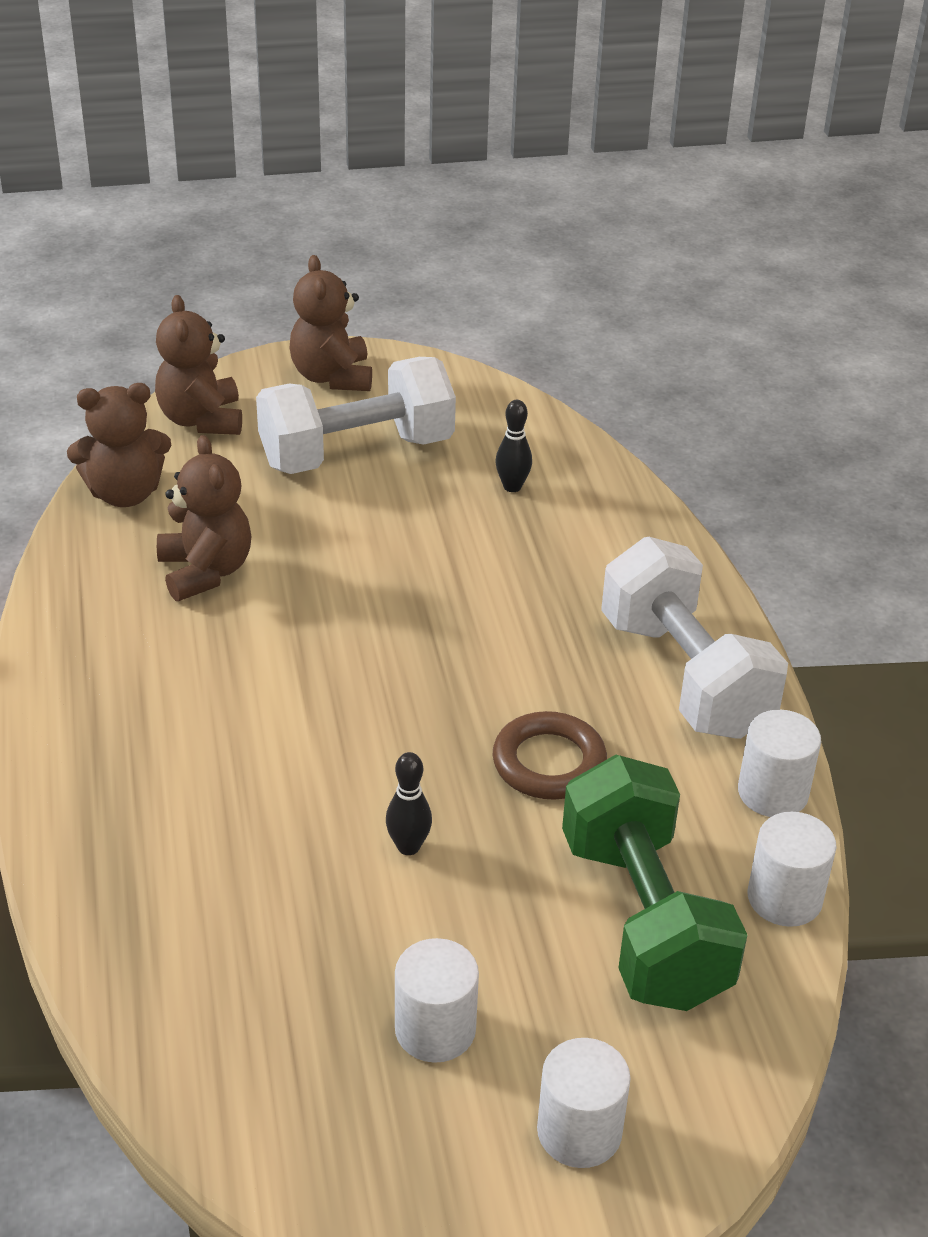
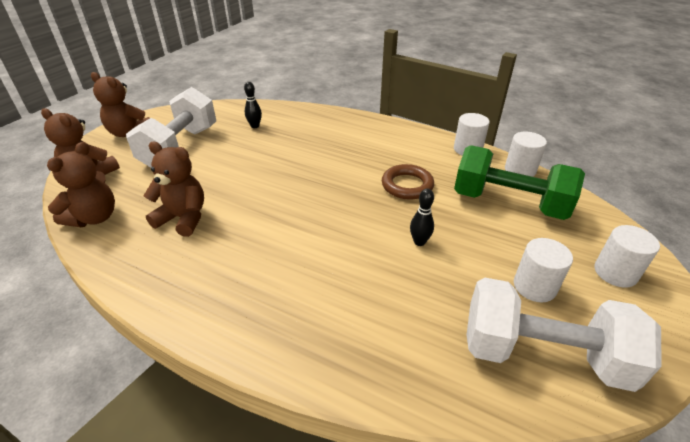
camera: 50 degrees left, 0 degrees up
(685, 676) = (395, 139): white dumbbell -> white dumbbell (542, 354)

